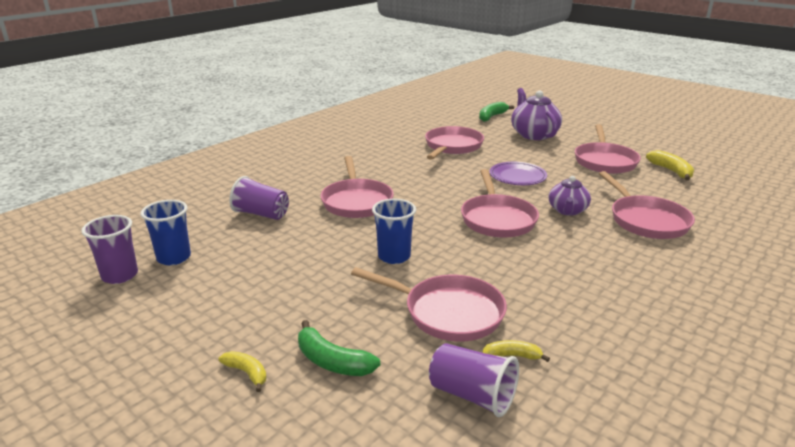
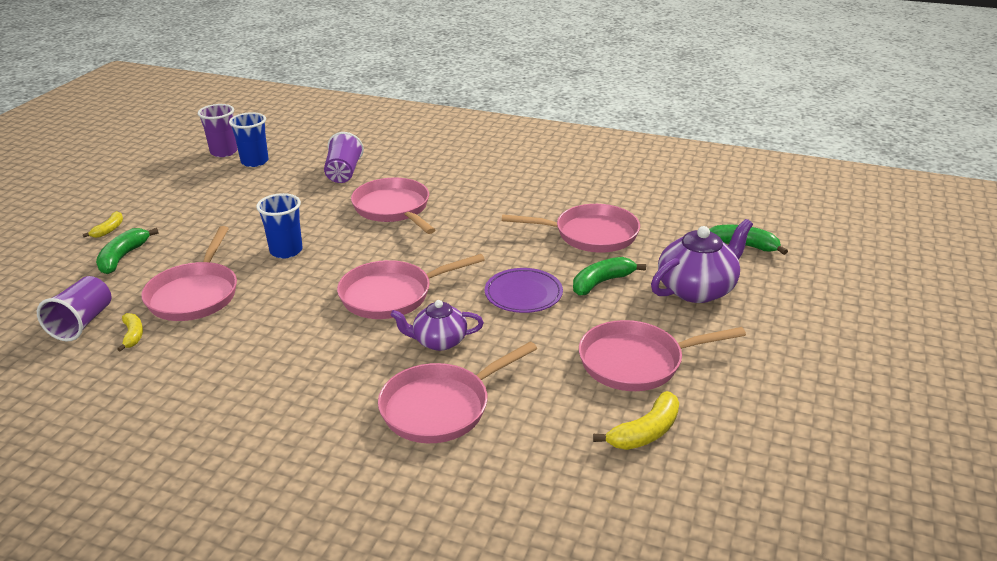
camera: 70 degrees right, 5 degrees up
(356, 201) = (394, 209): pink pan -> pink pan turned 90 degrees clockwise
(514, 154) = (601, 282): none -> green banana

